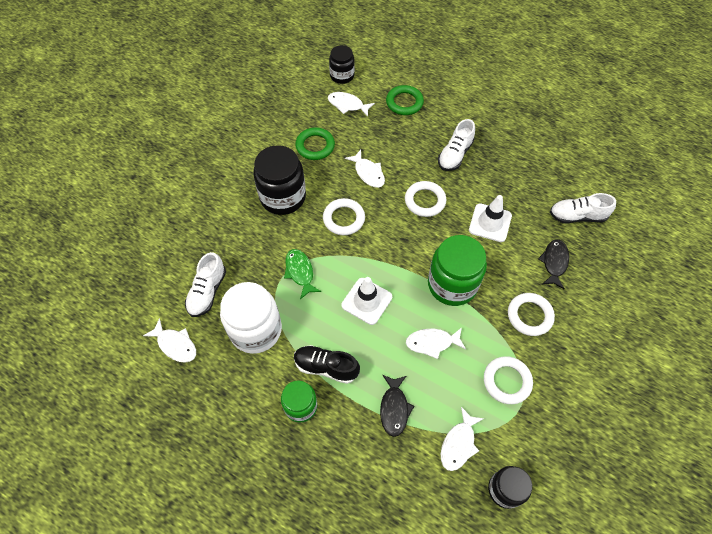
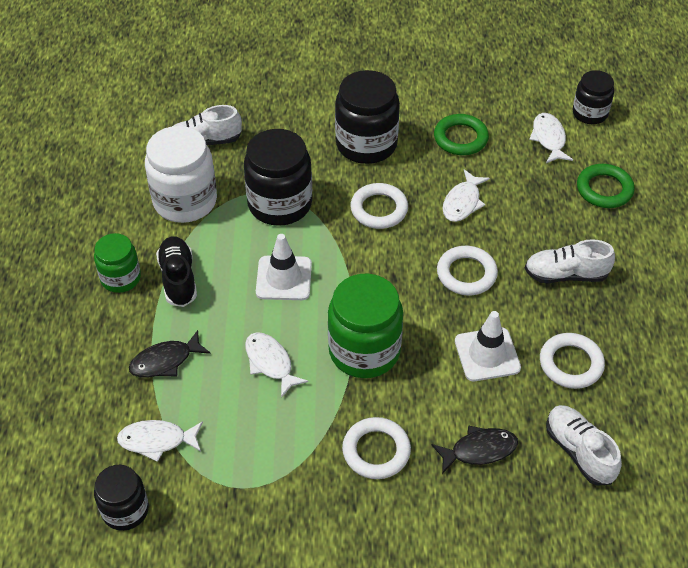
camera: 60 degrees right, 10 degrees down
(175, 345) = (129, 149): white fish -> none
(300, 272) = (280, 204): green fish -> black jar
(507, 381) = (266, 460): white ring -> white ring (571, 364)

